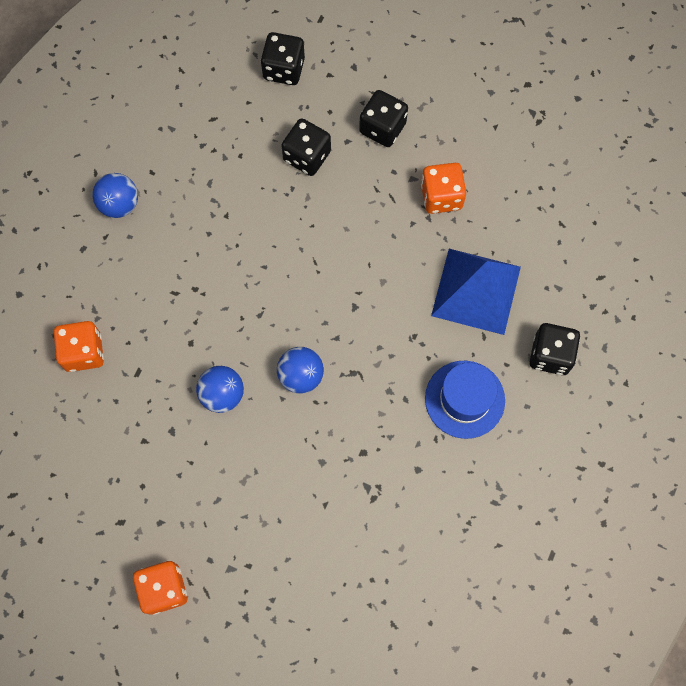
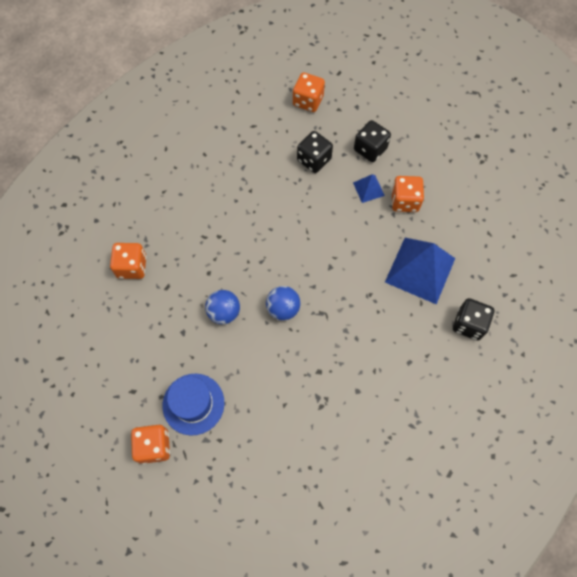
camera: 10 degrees right, 5 degrees down
(119, 204) = (178, 171): blue ball -> none
(284, 69) = (308, 101): black dice -> orange dice
(389, 187) = (368, 189): none -> blue pyramid
(464, 399) = (400, 345): blue hat -> blue hat (193, 404)

